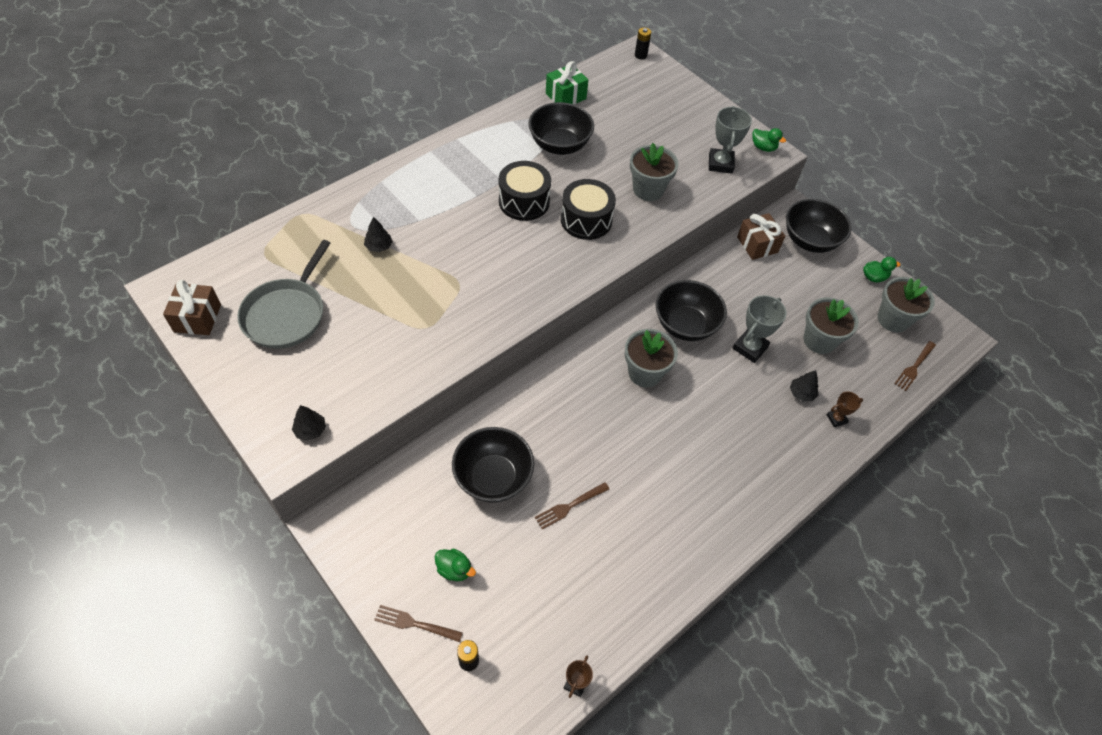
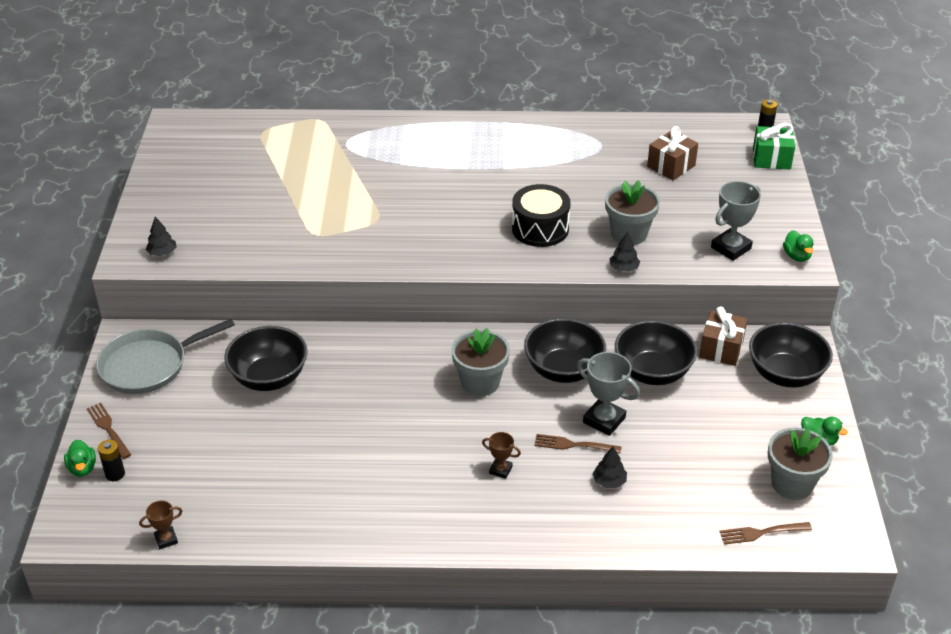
camera: 45 degrees right, 15 degrees down
(197, 318) = (173, 149): brown gift -> brown gift (671, 166)
(286, 314) = (231, 176): grey pan -> grey pan (148, 365)
(379, 246) = (348, 166): black tree -> black tree (624, 268)
(454, 569) = (172, 415): green duck -> green duck (82, 468)
(524, 201) = (502, 191): black drum -> none
(559, 145) = (588, 165): black bowl -> black bowl (652, 372)
(566, 96) = (643, 132): green gift -> green gift (771, 159)
(570, 506) = (303, 431): brown fork -> brown fork (574, 445)
(750, 348) = (604, 420): grey trophy -> grey trophy turned 45 degrees clockwise
(819, 340) = (684, 454): grey flower pot -> none
(836, 419) = (618, 520): brown trophy -> brown trophy (500, 470)

